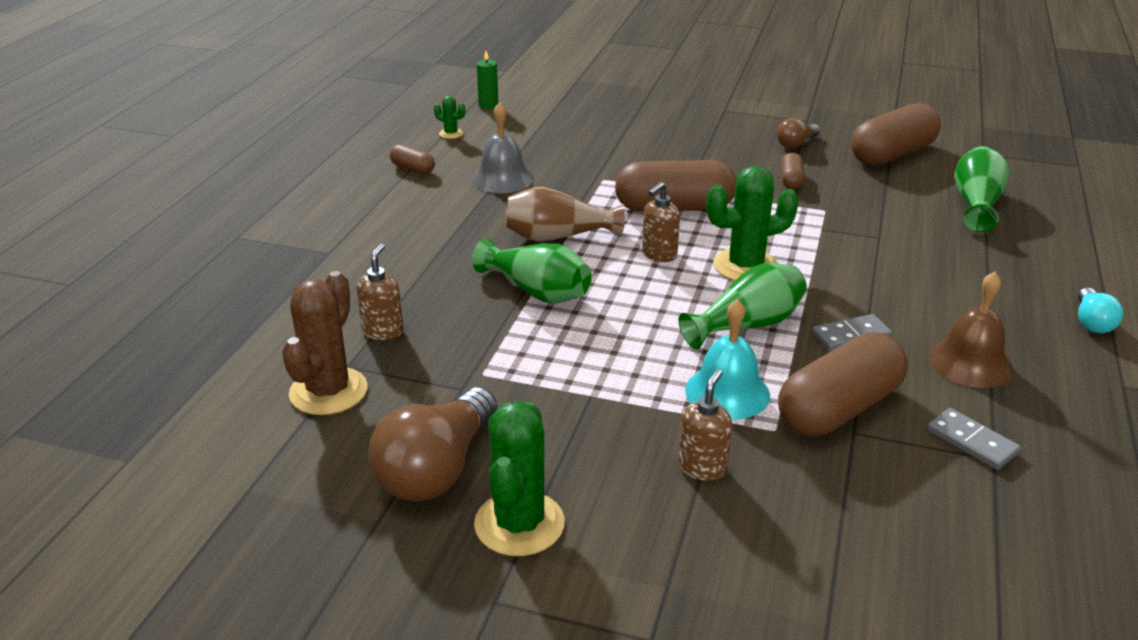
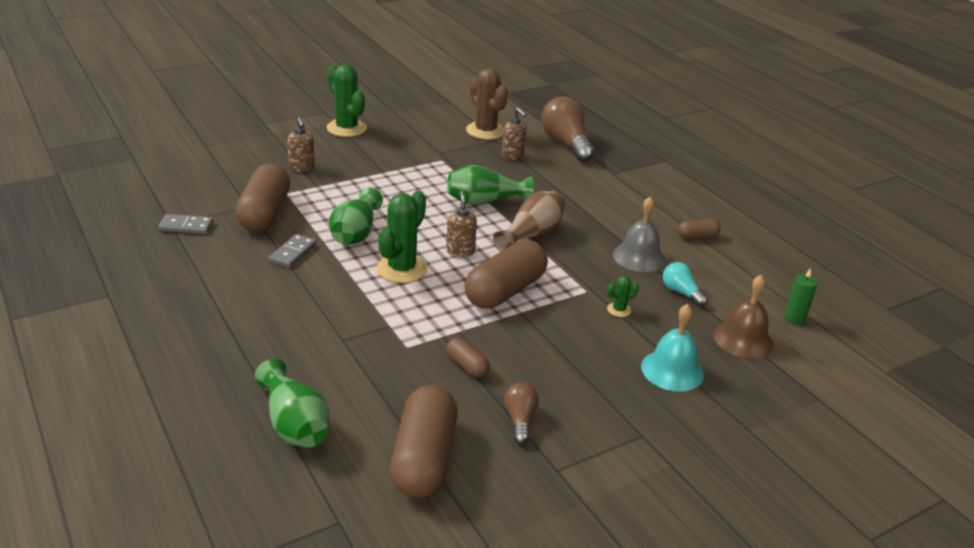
camera: 130 degrees right, 0 degrees up
(437, 469) = (400, 129): brown light bulb -> brown light bulb (566, 144)
(451, 134) = (747, 275): green cactus -> green cactus (619, 310)
(727, 392) = (326, 198): turquoise bell -> turquoise bell (672, 370)
(970, 362) = (211, 268): brown bell -> brown bell (743, 339)
(1092, 322) = (142, 335): turquoise light bulb -> turquoise light bulb (681, 292)

